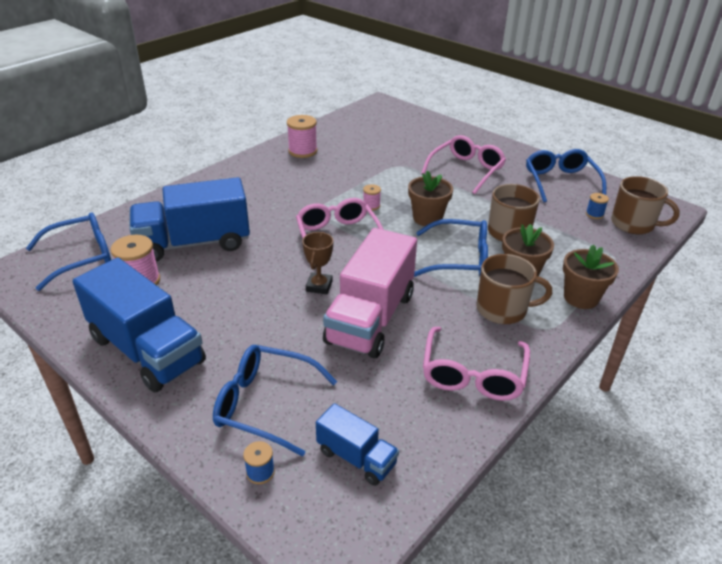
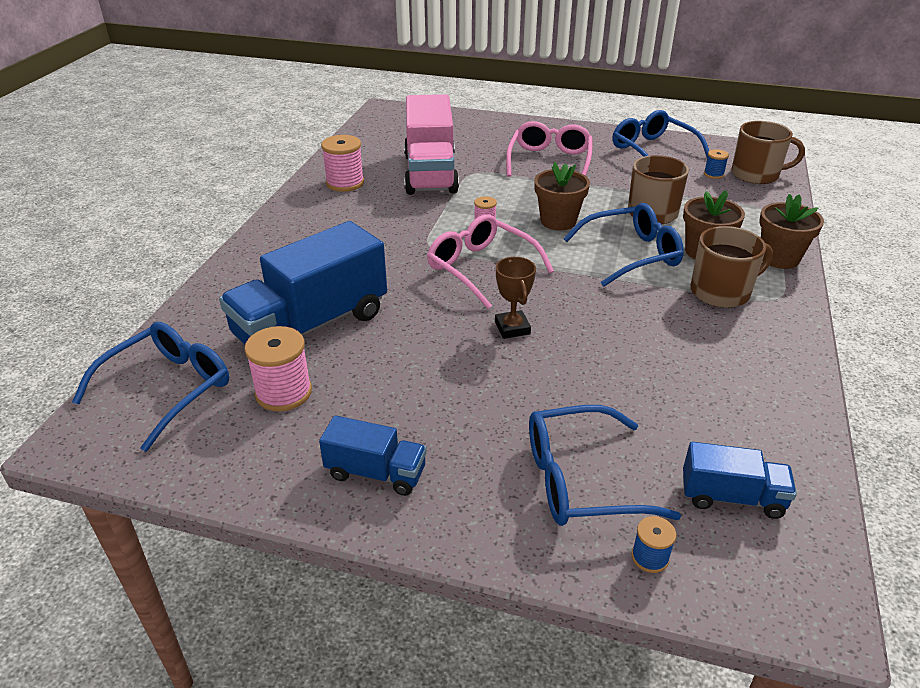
camera: 25 degrees left, 0 degrees up
(147, 350) = (376, 473): blue truck -> blue truck, size x0.51
(370, 318) = (602, 344): pink truck -> pink truck (430, 173)
(473, 374) = (757, 367): pink glasses -> none

